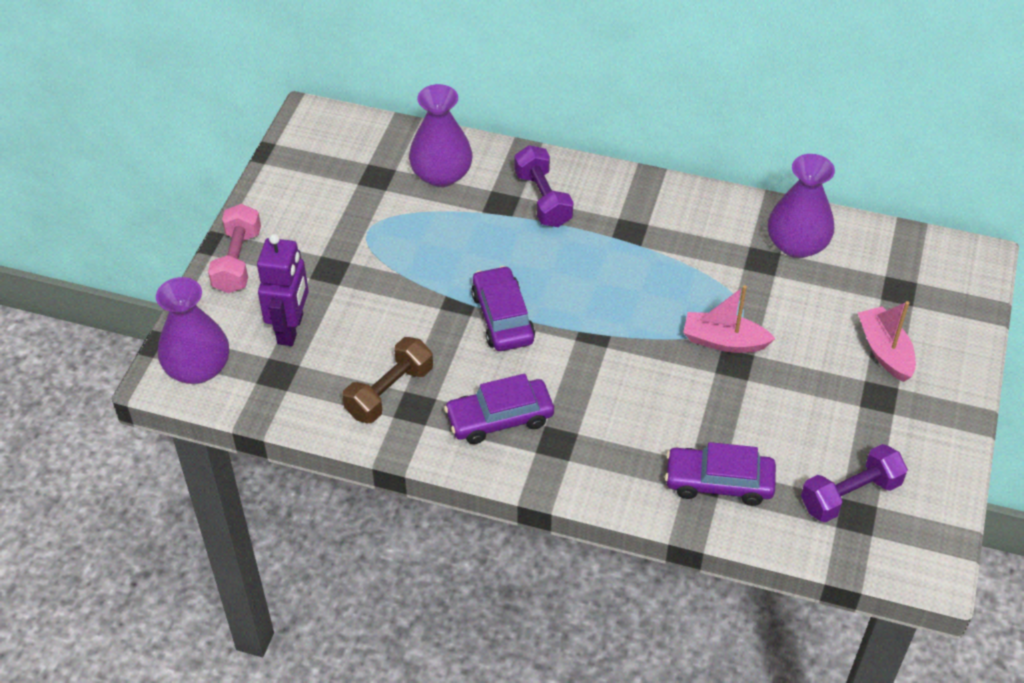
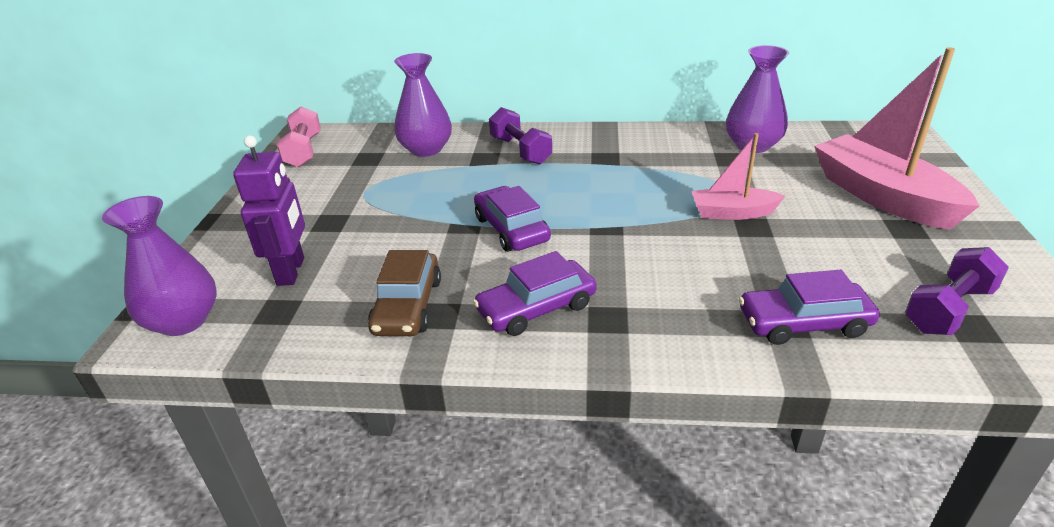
camera: 10 degrees left, 15 degrees down
(237, 261) = (234, 230): pink dumbbell -> pink dumbbell (303, 151)
(389, 392) = (407, 306): brown dumbbell -> brown car
(885, 351) = (882, 196): pink boat -> pink boat, size x1.83

